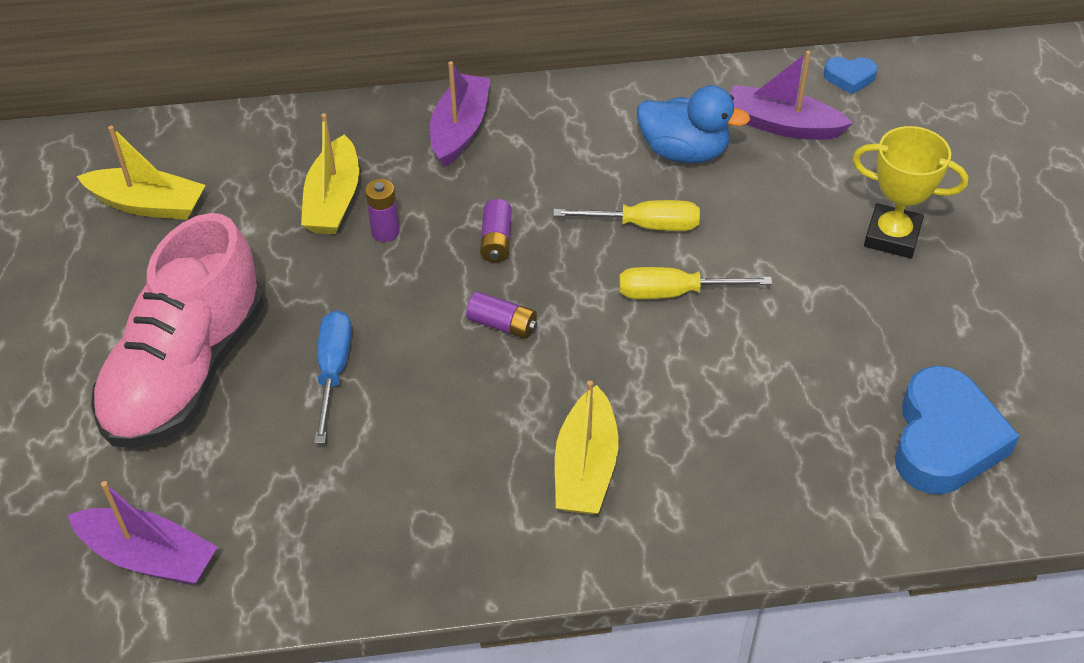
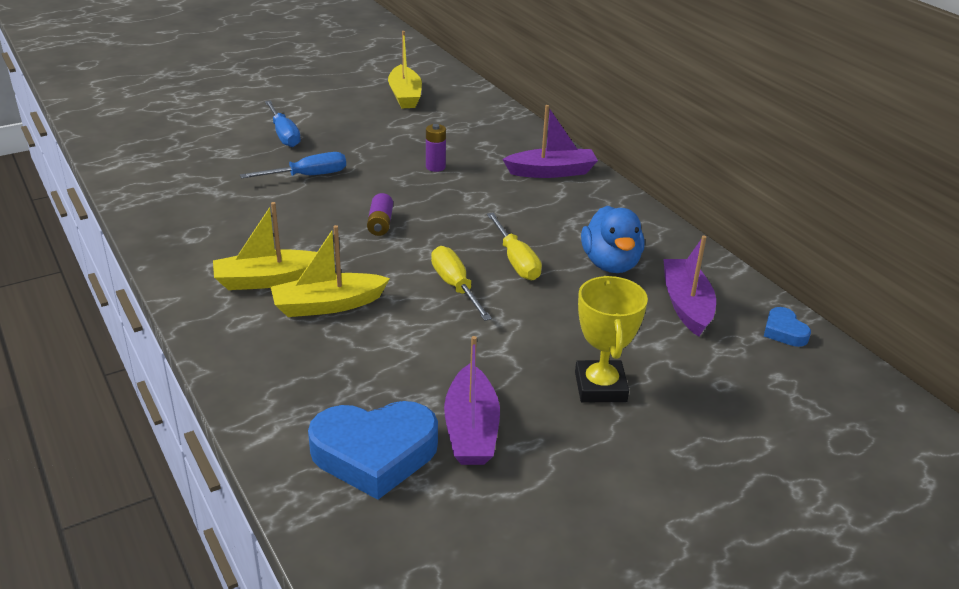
camera: 65 degrees right, 15 degrees down
(149, 556) = (149, 155): purple boat -> purple boat (471, 429)
(187, 372) = (284, 135): pink shoe -> blue screwdriver
(334, 200) = (450, 145): yellow boat -> yellow boat (328, 305)
(496, 240) = (456, 206): purple battery -> none

